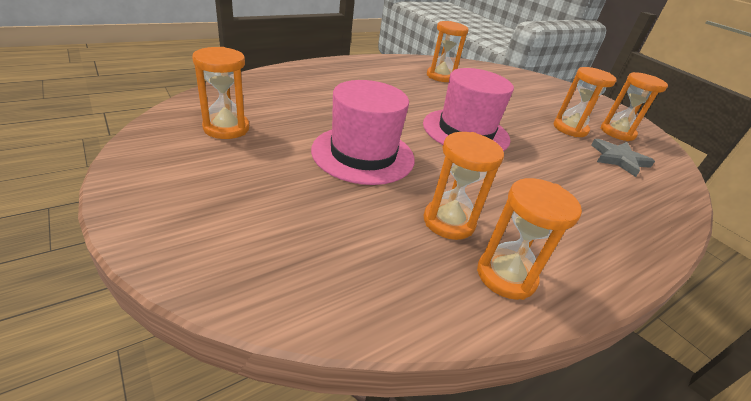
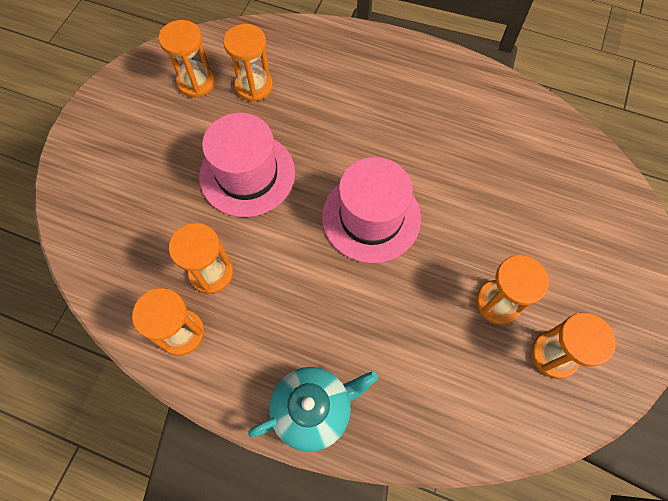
camera: 60 degrees right, 30 degrees up
(440, 76) = (485, 132): orange hourglass -> orange hourglass (254, 86)
(619, 159) = (471, 371): grey star -> none
(632, 236) = (313, 409): none -> turquoise teapot

